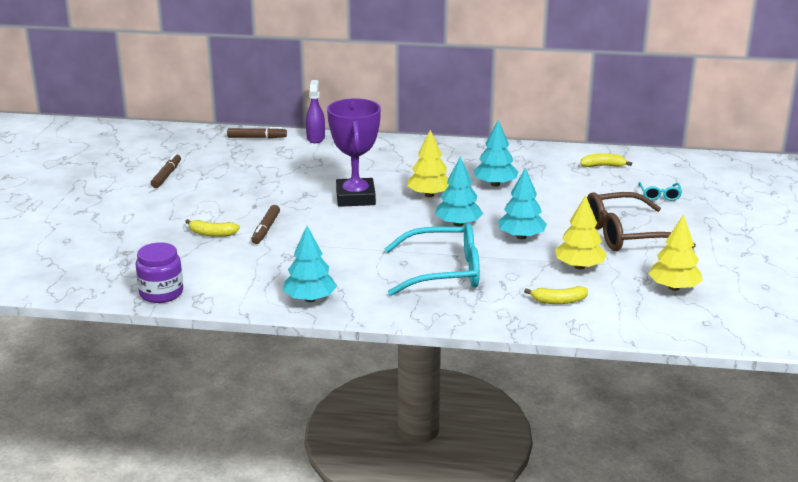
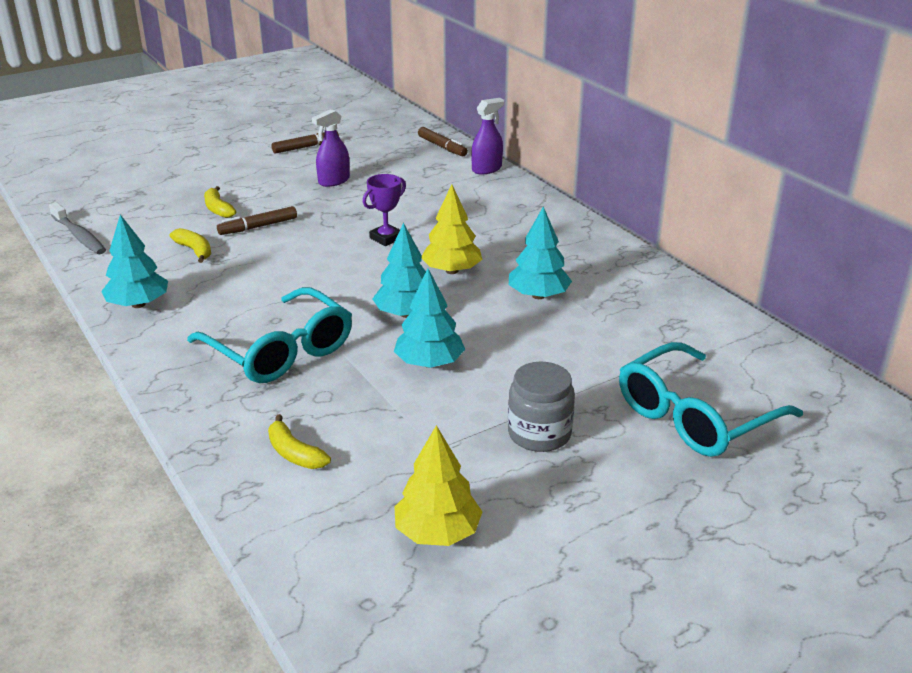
camera: 50 degrees right, 5 degrees up
(161, 293) = (79, 236): purple jar -> grey toothbrush
(242, 185) = (334, 181): none -> purple spray bottle
(355, 198) = (386, 238): purple trophy -> purple trophy, size x0.52
(579, 266) = (404, 433): yellow tree -> none
(603, 166) = (708, 342): yellow banana -> yellow banana (195, 251)
(625, 234) = (539, 434): brown glasses -> grey jar
(659, 195) = (694, 416): turquoise glasses -> turquoise glasses, size x2.22

